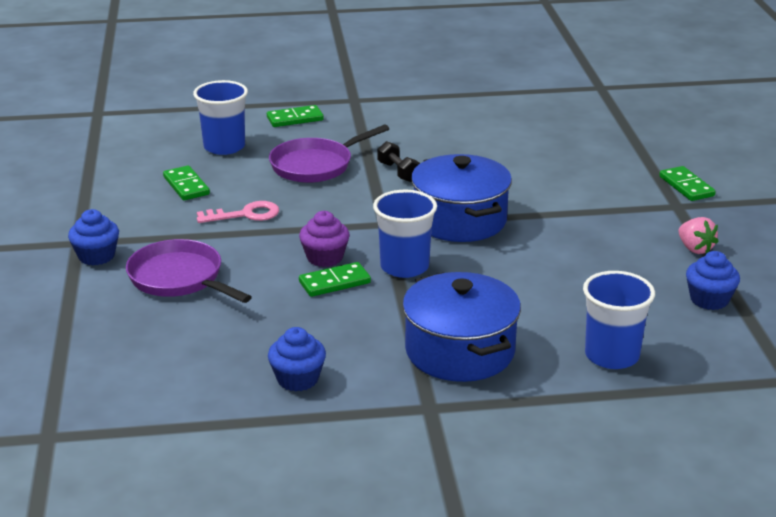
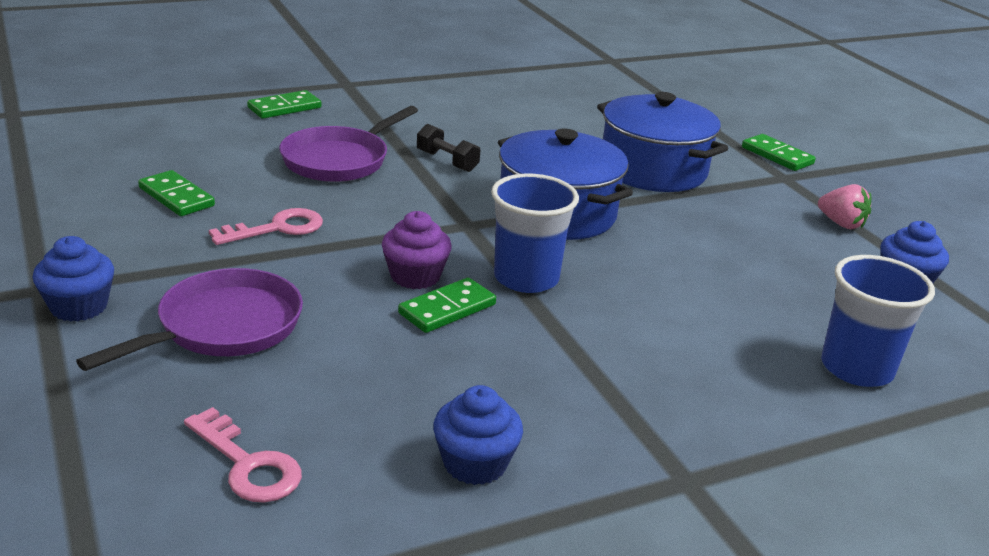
camera: 20 degrees left, 0 degrees up
(160, 361) = (248, 464): none -> pink key
(180, 278) = (222, 327): purple pan -> purple pan turned 105 degrees clockwise
(224, 147) = (208, 145): blue cup -> none
(460, 351) = (670, 387): blue pot -> blue pot (653, 170)

